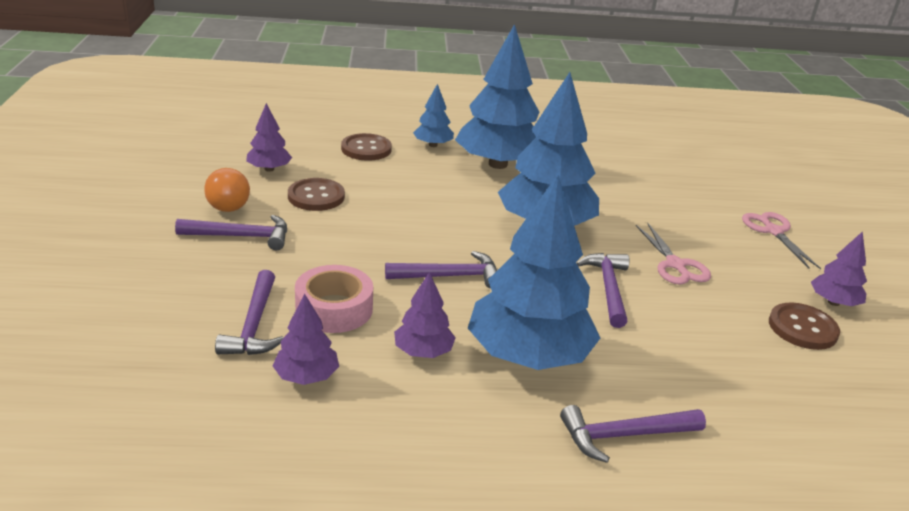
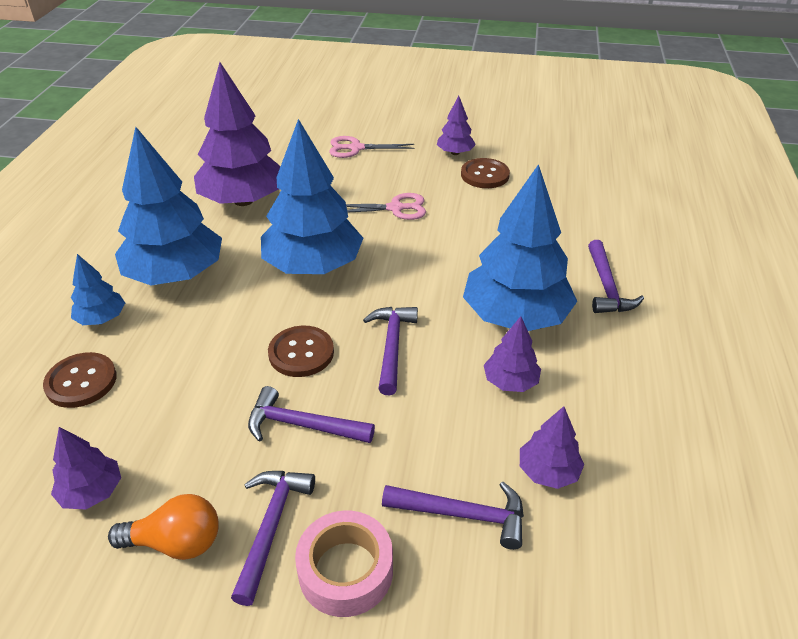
camera: 75 degrees left, 10 degrees up
(316, 196) = (192, 443): brown button -> brown button (301, 353)
(334, 309) = (438, 442): pink tape -> pink tape (346, 570)
(608, 289) = (425, 252): purple hammer -> purple hammer (303, 425)
(622, 179) = (243, 200): none -> purple tree

